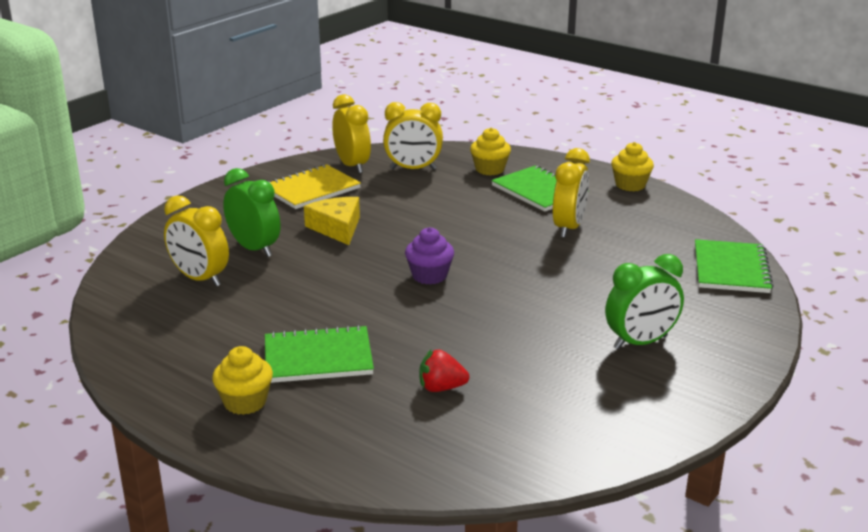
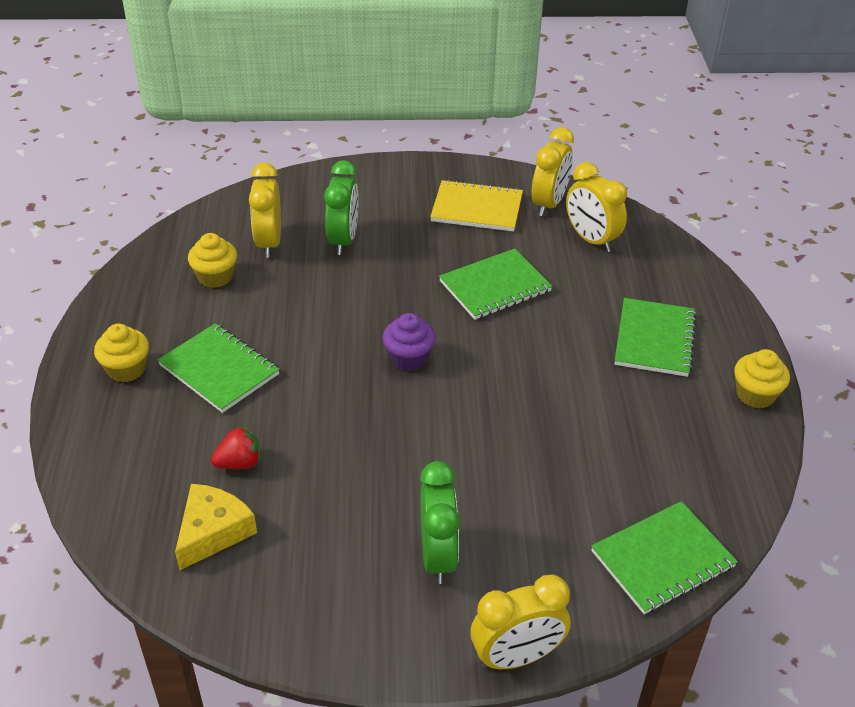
camera: 50 degrees right, 15 degrees up
(337, 228) = (428, 261): yellow cheese -> yellow cheese (213, 531)
(405, 217) = (495, 286): none -> green notebook
(441, 388) = (239, 463): red strawberry -> red strawberry turned 105 degrees clockwise
(490, 169) = (655, 284): yellow cupcake -> yellow cupcake (215, 277)
(569, 228) = (604, 397): yellow clock -> yellow clock (517, 657)
(640, 342) = (438, 556): green clock -> green clock turned 120 degrees counterclockwise

